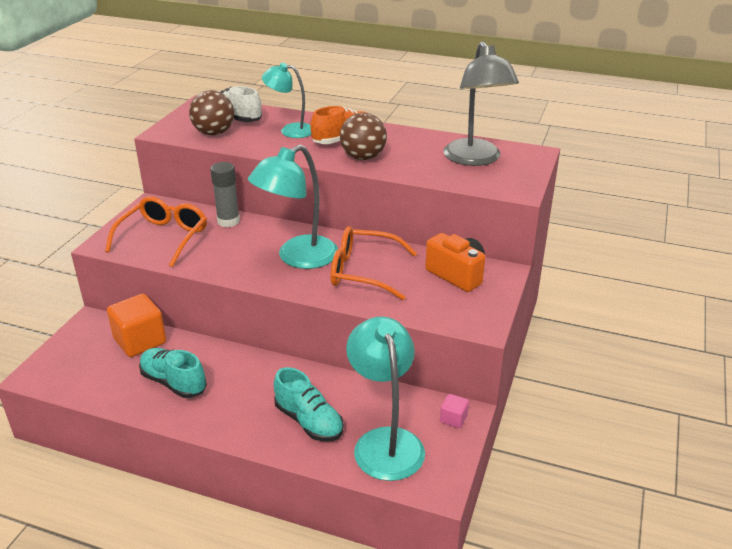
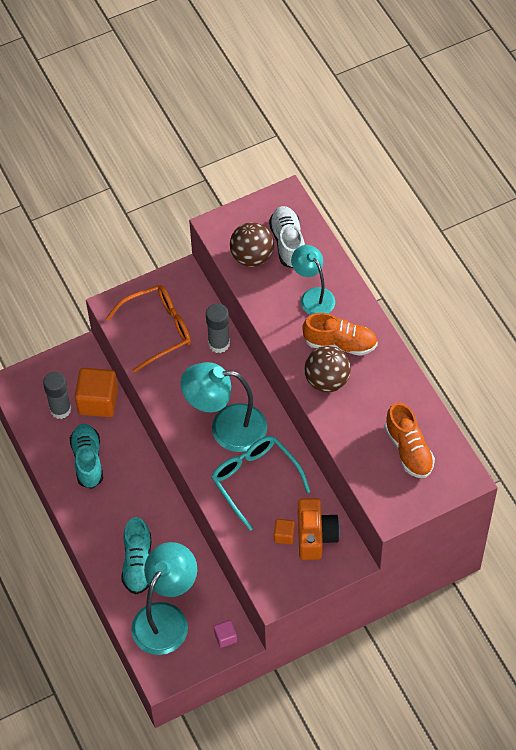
camera: 45 degrees right, 25 degrees up
(106, 365) = (60, 409): none -> grey glue stick
(363, 272) = (255, 480): orange glasses -> turquoise glasses
(434, 288) = (284, 535): none -> orange cube
(475, 159) = (408, 449): grey lamp -> orange shoe

